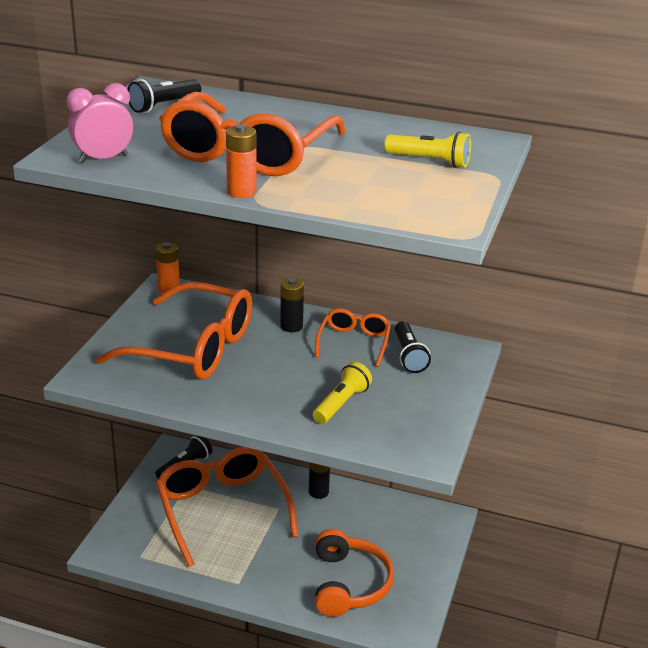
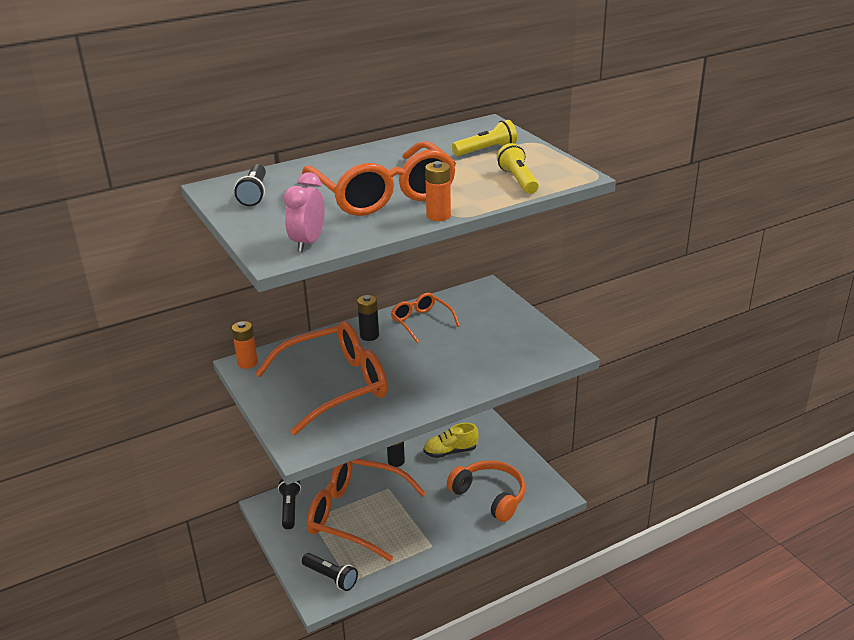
camera: 45 degrees left, 0 degrees up
(341, 403) = (477, 358): yellow flashlight -> yellow flashlight (518, 180)
(376, 519) = (450, 451): none -> yellow shoe
(409, 356) = (463, 310): black flashlight -> black flashlight (331, 577)

